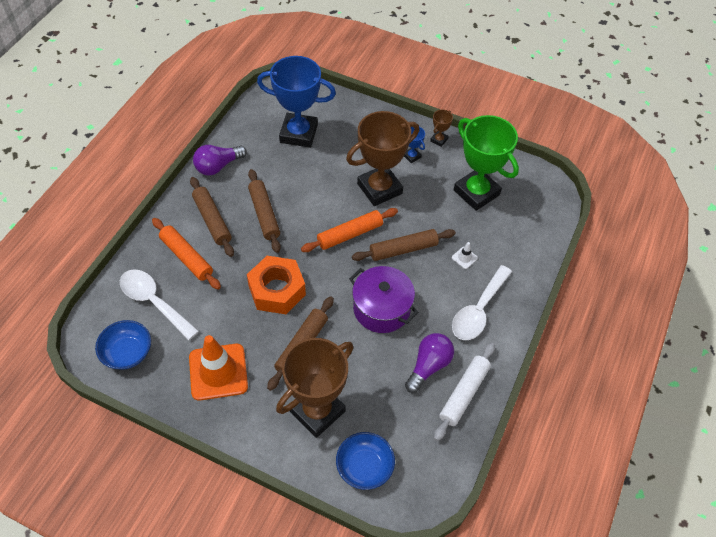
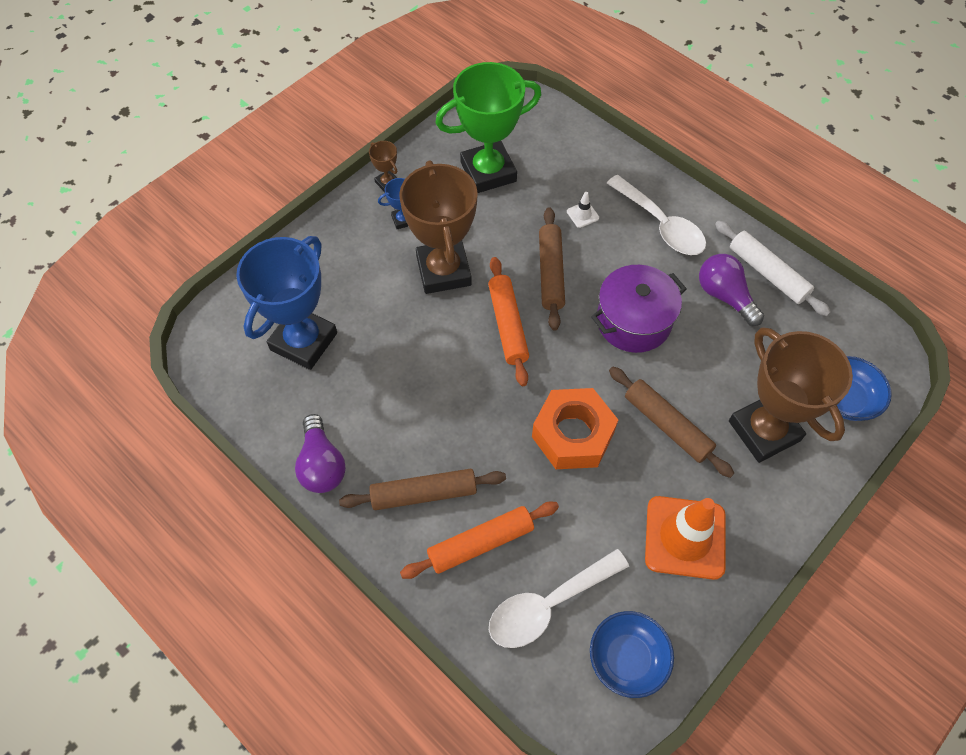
camera: 70 degrees left, 5 degrees up
(264, 214) = (437, 421): brown rolling pin -> none

